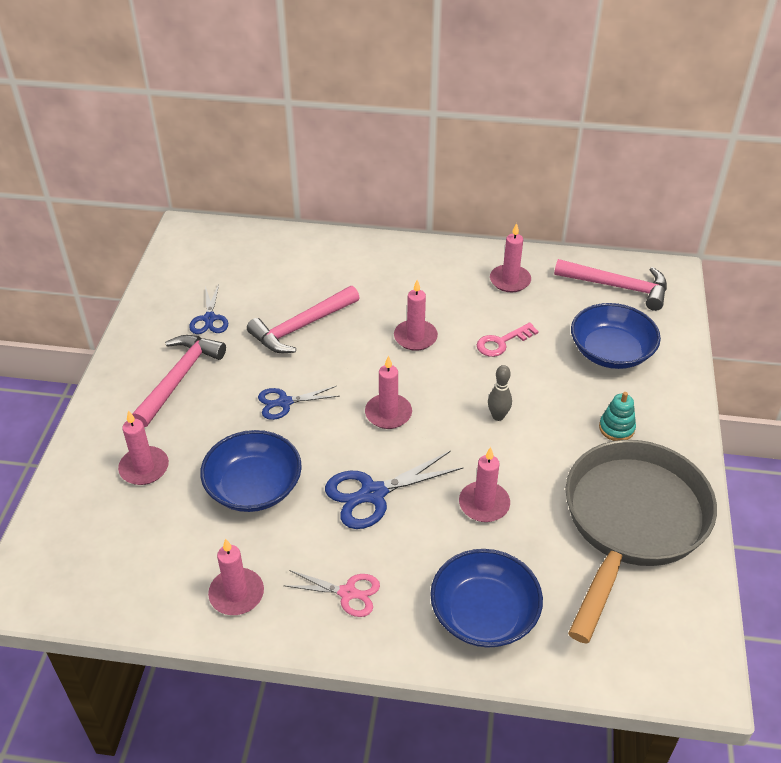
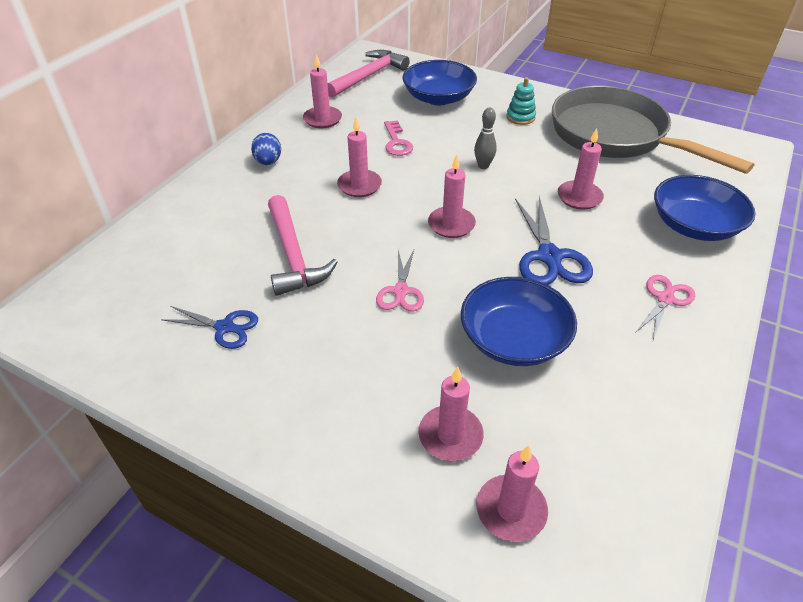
camera: 70 degrees left, 0 degrees up
(179, 378) = (312, 375): pink hammer -> none
(236, 594) = (657, 381): pink candle -> pink candle (511, 510)
(284, 402) = (401, 291): blue scissors -> pink scissors
(419, 270) = (268, 162): none -> blue egg

